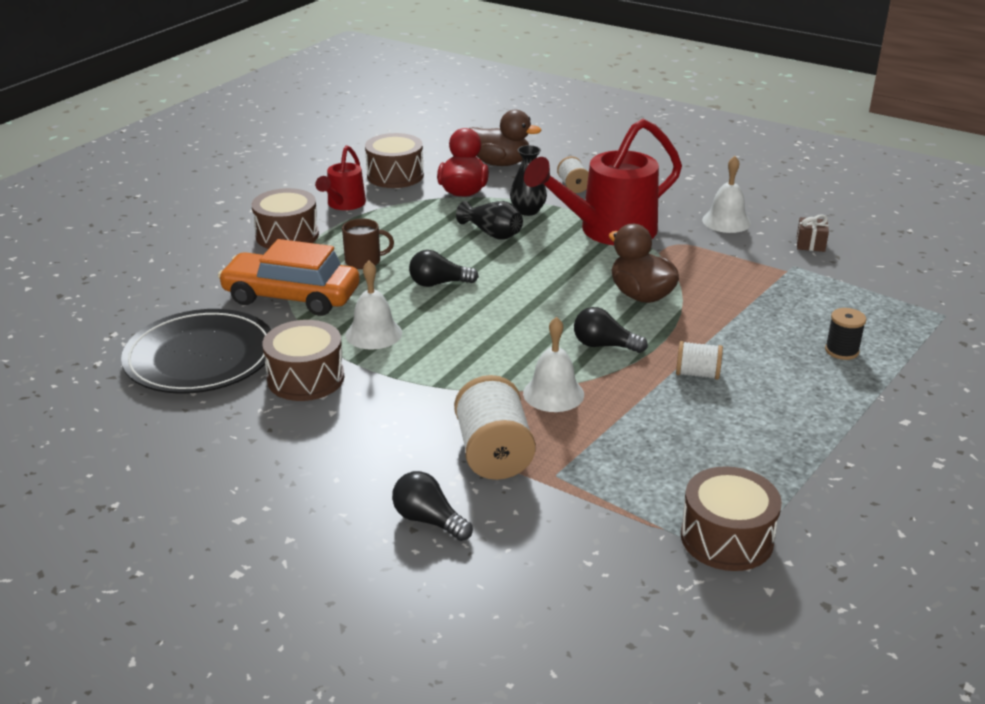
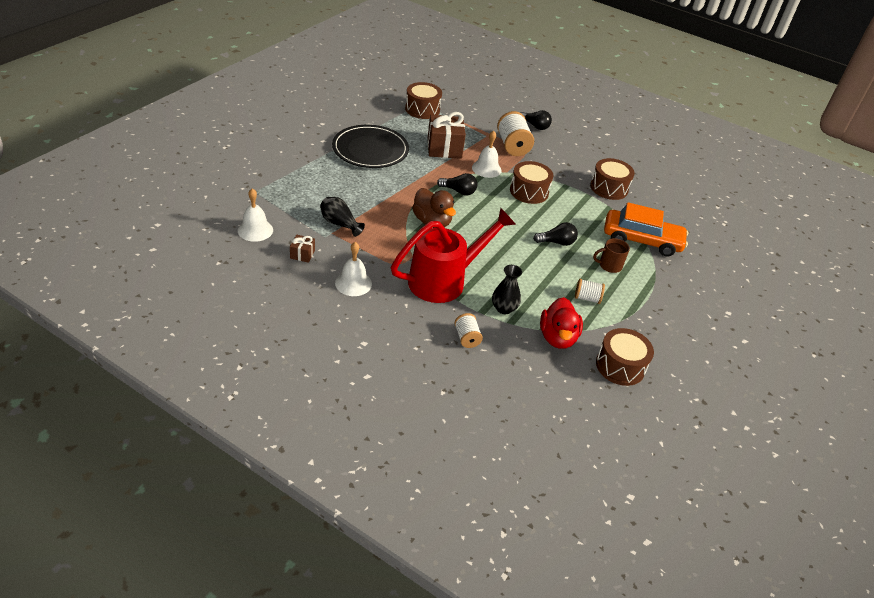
camera: 175 degrees right, 10 degrees up
(200, 357) = (668, 204): black plate -> black plate (370, 150)
(287, 235) = (672, 295): brown drum -> brown drum (529, 191)
(344, 204) = (647, 328): red watering can -> none
(373, 333) = (584, 210): white bell -> white bell (255, 230)
(492, 233) = (528, 285): black vase -> black vase (339, 224)
(500, 163) = (531, 378): brown duck -> none
(647, 431) = (444, 148): none -> brown gift
(697, 374) = (413, 171): white spool -> white spool (587, 298)
(841, 351) = (331, 176): black spool -> none

